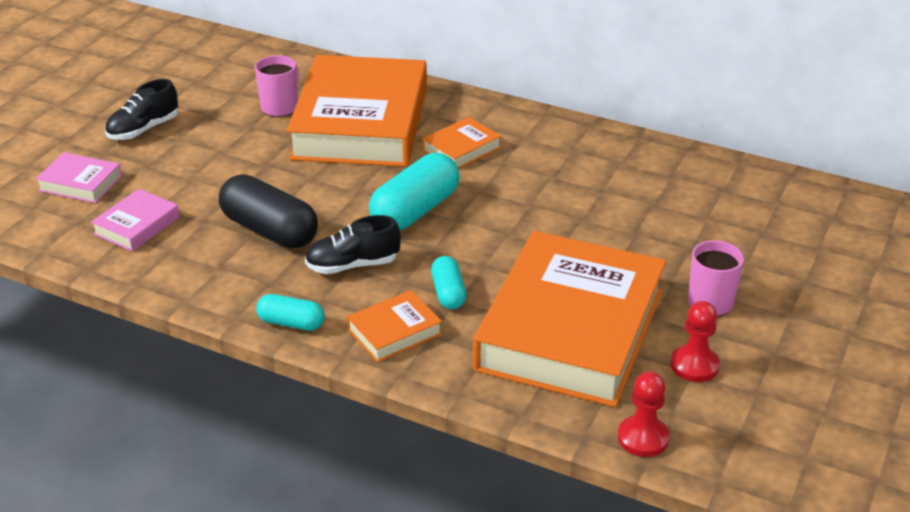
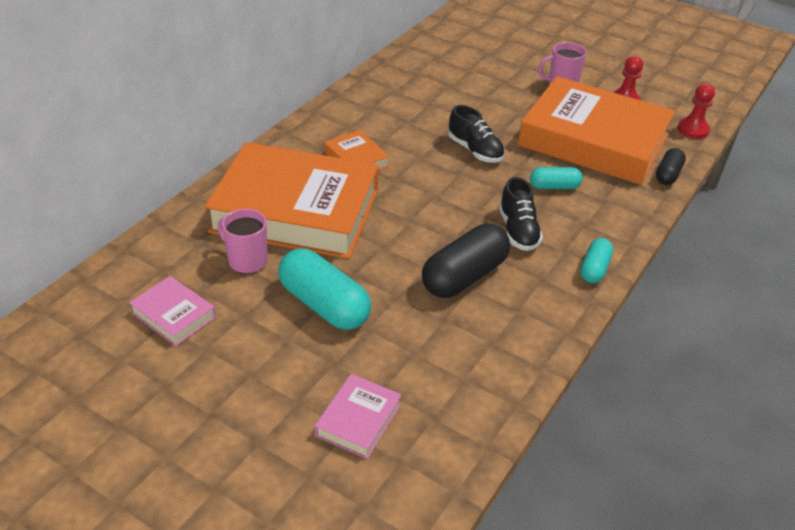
camera: 85 degrees left, 5 degrees up
(137, 226) = (447, 369): pink book -> pink book (173, 315)
(143, 129) = (257, 368): black shoe -> black shoe (475, 151)
(394, 331) = (601, 216): orange book -> none
(415, 211) = (445, 192): turquoise capsule -> turquoise capsule (324, 305)
(507, 400) = (668, 174): none -> black capsule

